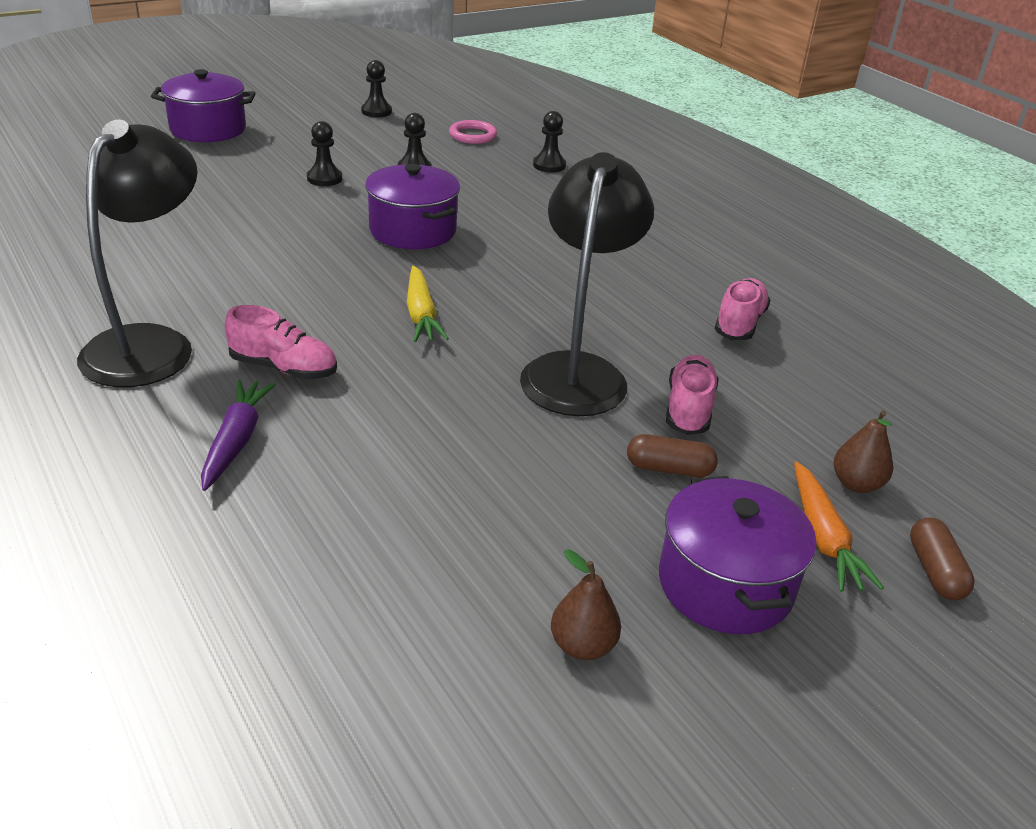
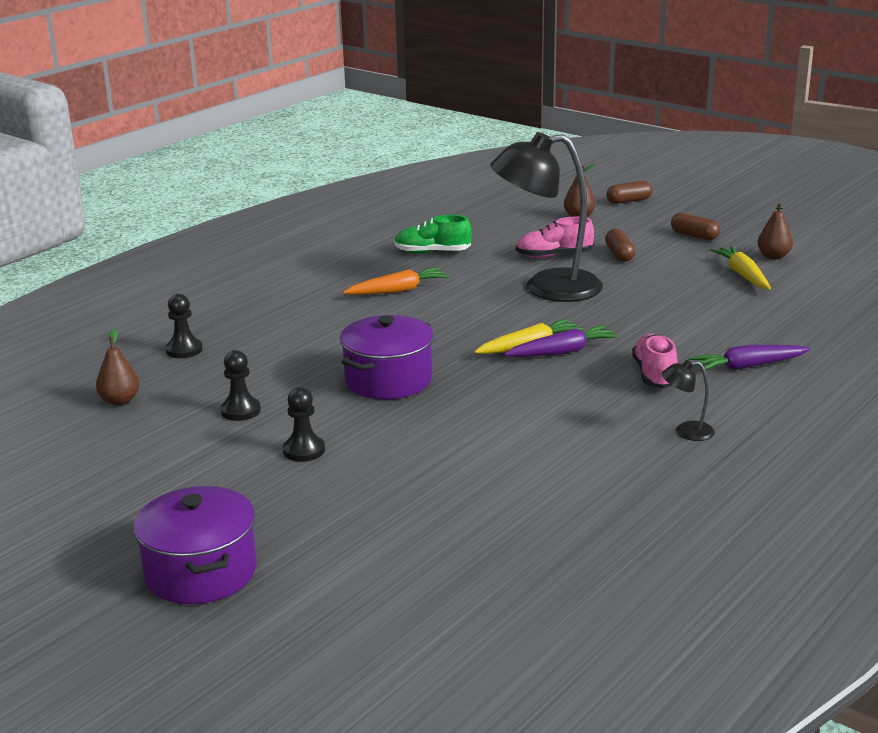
camera: 105 degrees left, 10 degrees down
(150, 344) = (686, 432): black lamp -> black lamp, size x0.40
(376, 111) = (67, 474): black pawn -> none
(391, 330) = (562, 351): none -> purple carrot
(472, 135) = (120, 401): pink ring -> brown pear
(521, 567) = (742, 275): none -> yellow carrot
(725, 584) = (694, 235): purple pot -> brown capsule
(739, 323) = (432, 252): pink shoe -> green shoe
(823, 537) = (633, 220): orange carrot -> orange carrot (398, 290)

